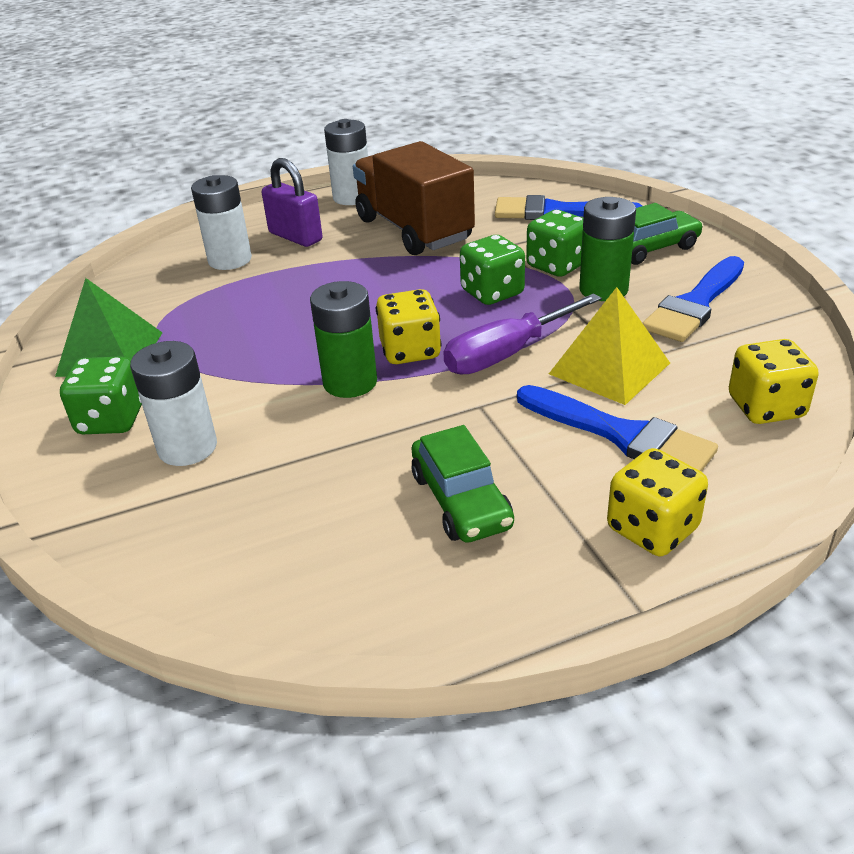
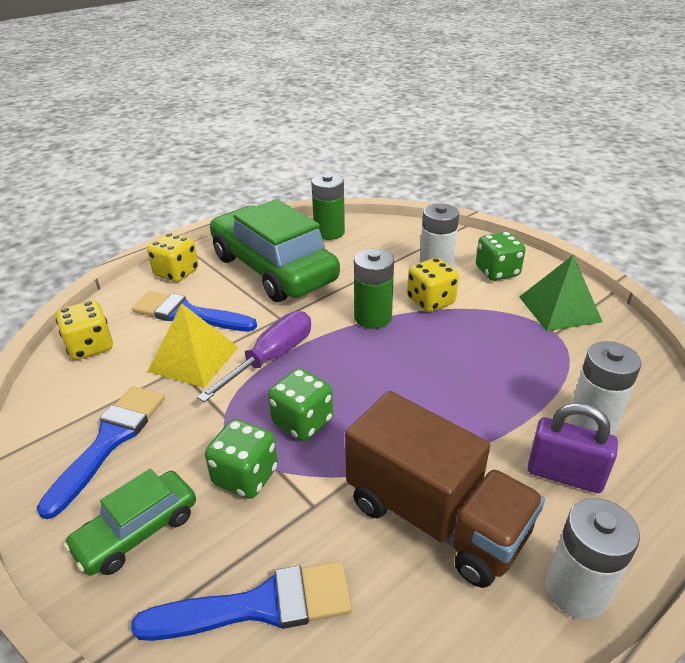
camera: 160 degrees right, 0 degrees up
(410, 351) = (345, 348): yellow dice -> yellow dice (431, 301)
(461, 500) = (273, 269): green car -> green car, size x2.05
(603, 289) = (196, 446): green battery -> green battery (329, 232)

